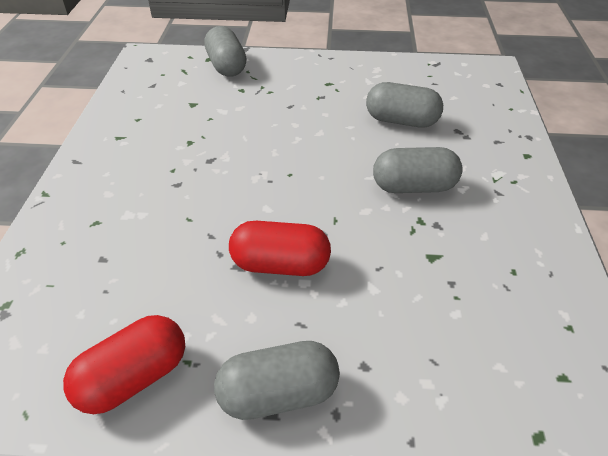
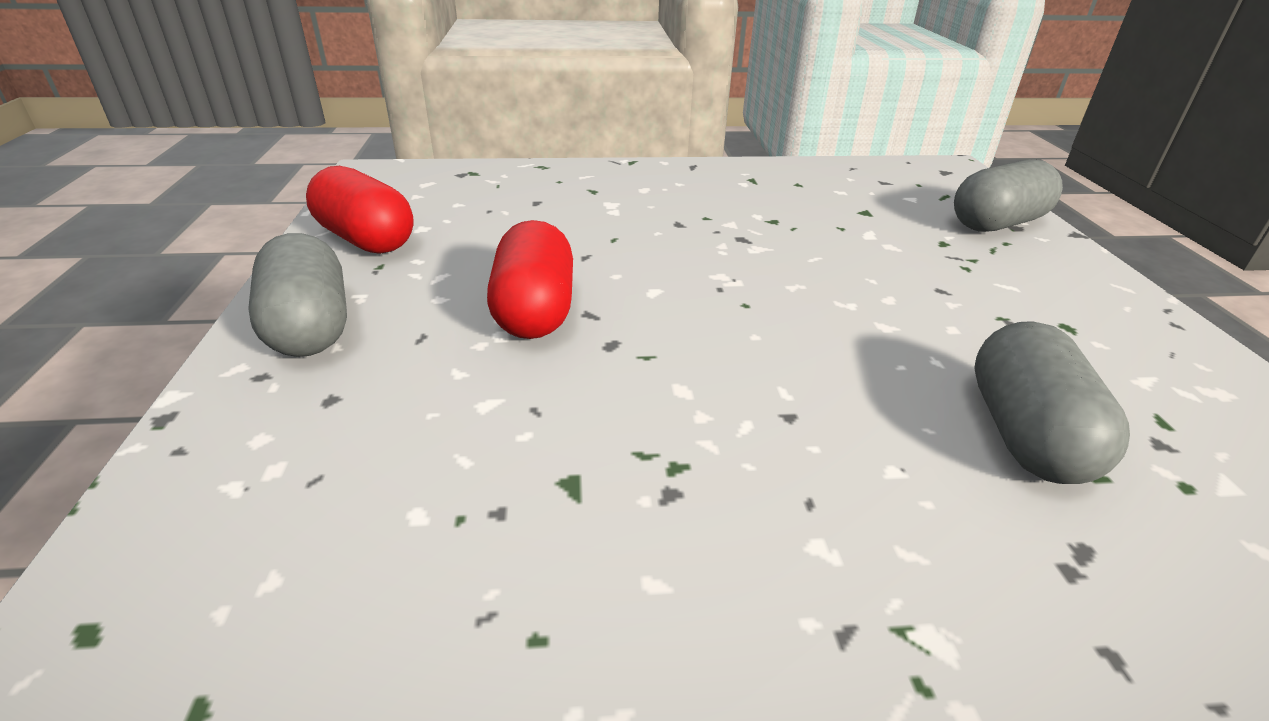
camera: 80 degrees right, 10 degrees down
(414, 187) = (783, 455): grey capsule -> none

